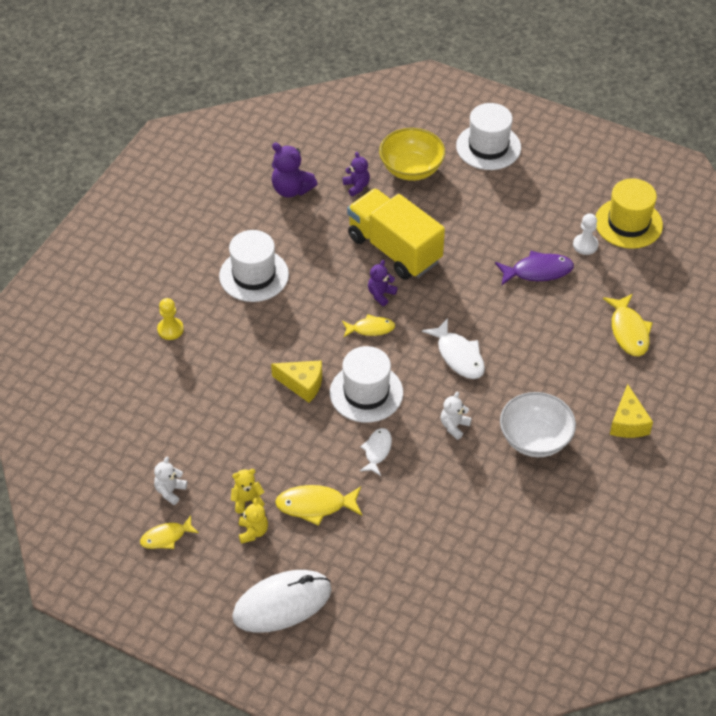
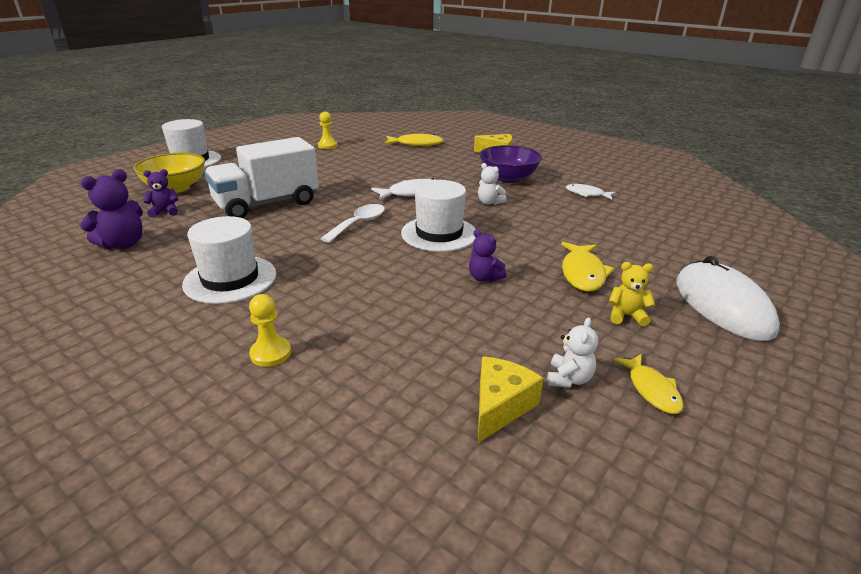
camera: 80 degrees left, 20 degrees down
(170, 491) = (568, 379): white teddy bear -> white teddy bear turned 105 degrees counterclockwise
(247, 500) = (580, 315): yellow teddy bear -> none
(302, 384) = (415, 265): yellow cheese -> yellow cheese (500, 406)
(370, 329) = (358, 224): yellow fish -> white spoon
(377, 451) = (512, 236): white fish -> white fish (587, 194)
(381, 294) = (318, 215): purple teddy bear -> purple teddy bear (484, 278)
(394, 249) = (267, 204): yellow truck -> white truck
(535, 439) = (508, 178): white bowl -> purple bowl
(538, 271) = (341, 160): purple fish -> none
(585, 245) = (327, 145): white pawn -> yellow pawn
(628, 223) = (318, 134): yellow hat -> none

